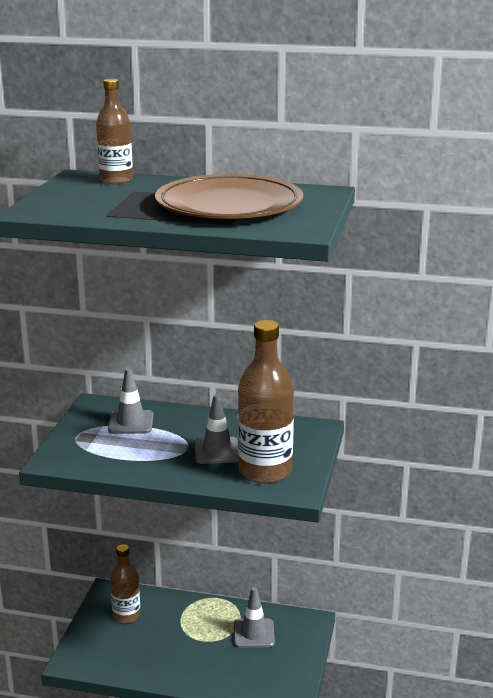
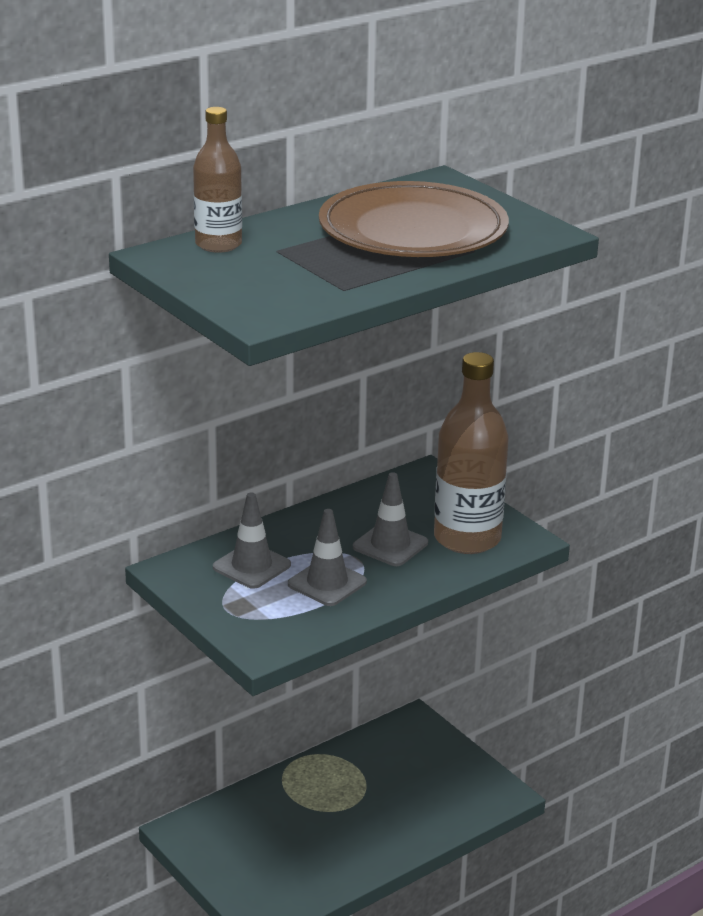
camera: 50 degrees left, 5 degrees up
(126, 615) = (240, 837): brown bottle -> none
(254, 633) = (385, 766): grey traffic cone -> grey traffic cone (327, 583)

